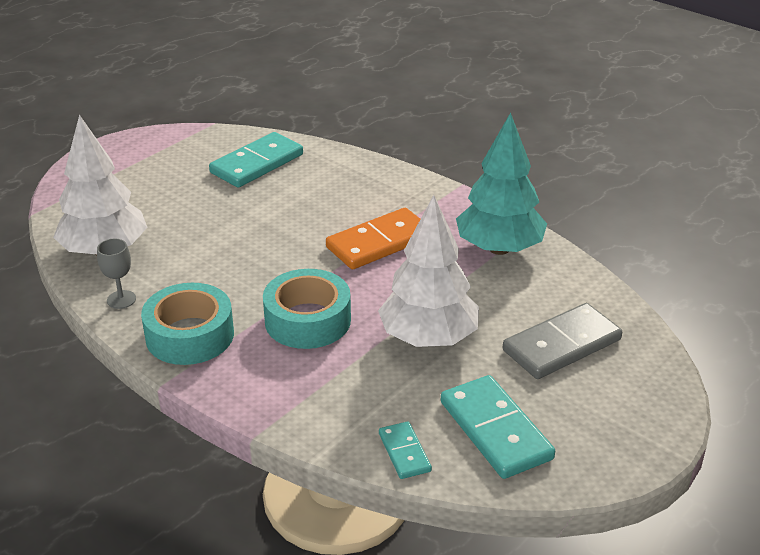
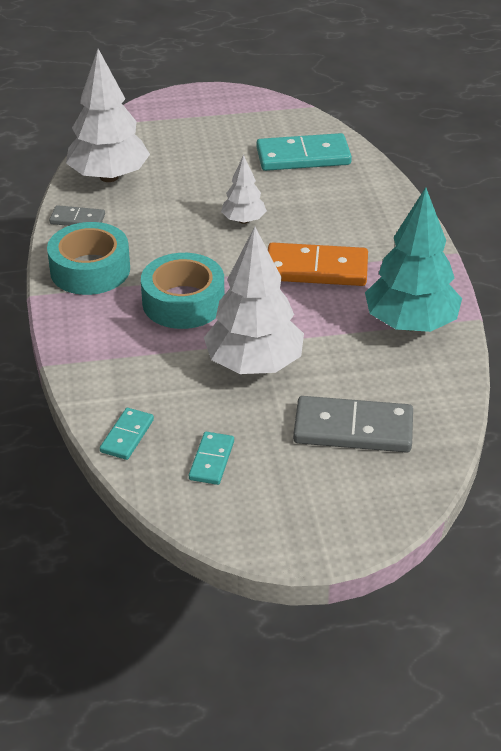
camera: 40 degrees right, 5 degrees up
(121, 299) = (77, 219): grey goblet -> grey domino
(272, 233) = (243, 220): none -> white tree
(495, 430) = (211, 460): turquoise domino -> turquoise domino, size x0.54

